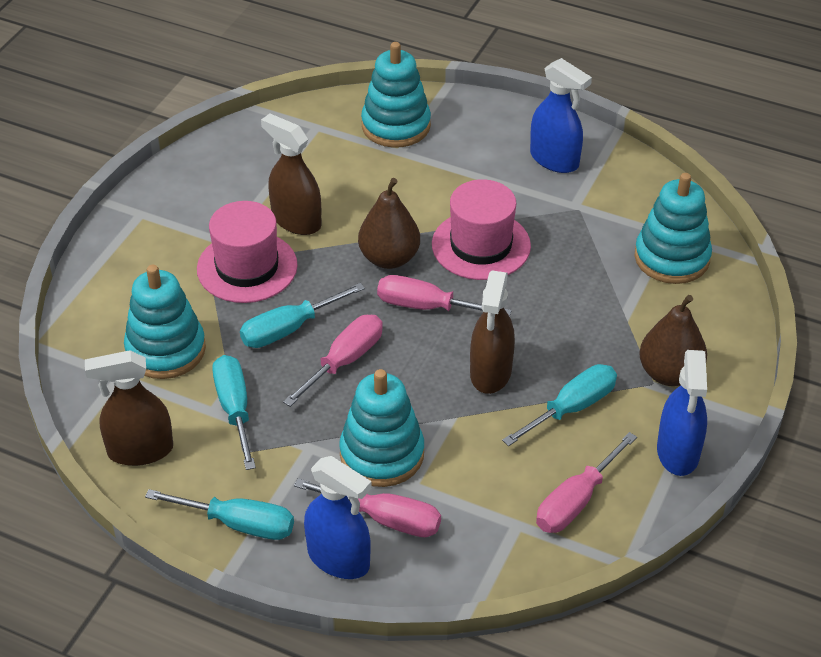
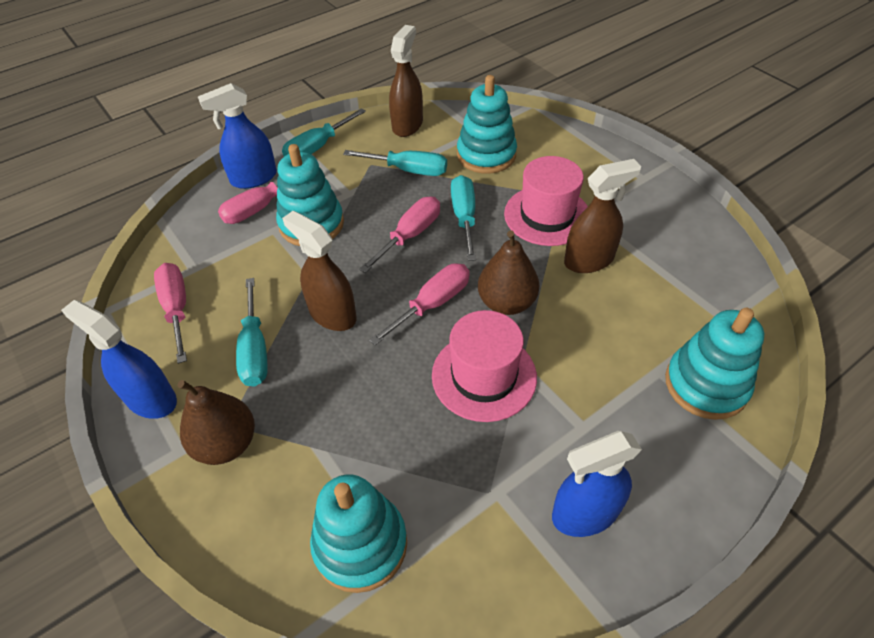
camera: 120 degrees right, 5 degrees up
(345, 361) = (410, 235): pink screwdriver -> pink screwdriver turned 120 degrees counterclockwise

